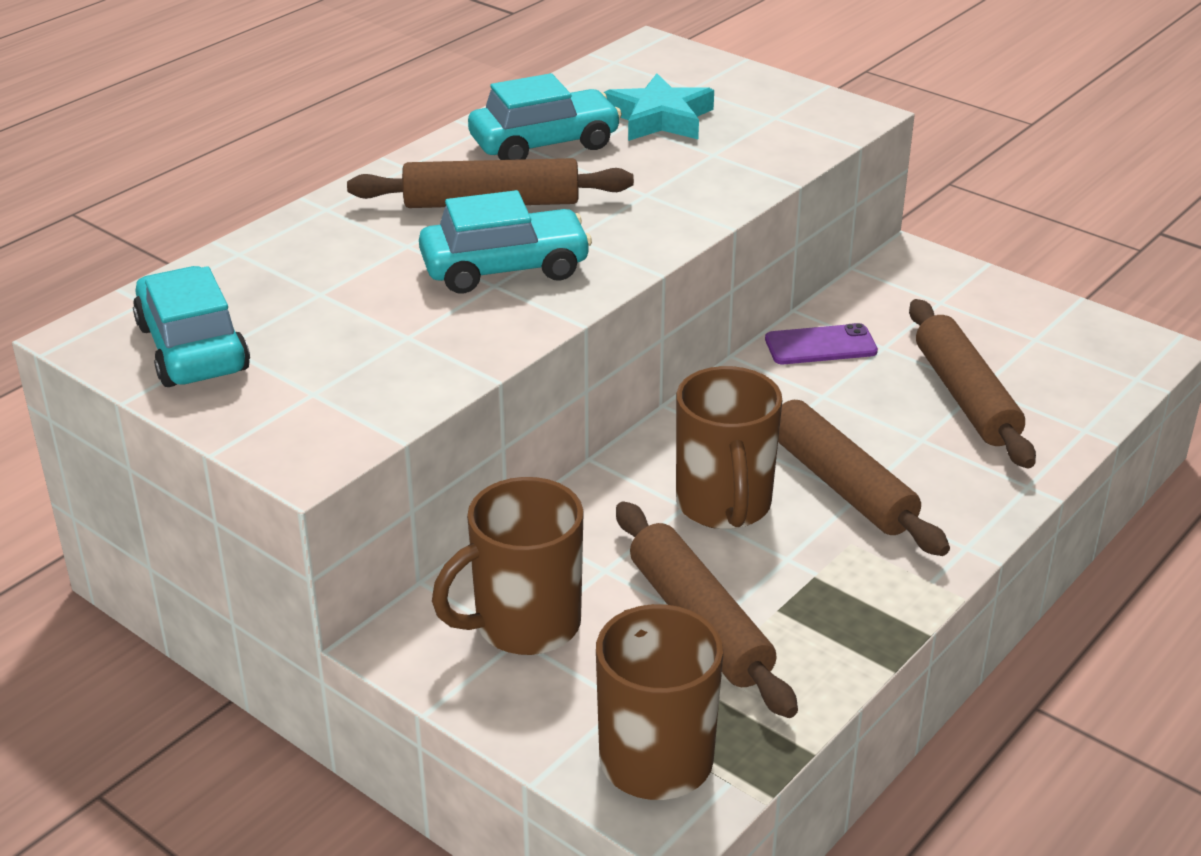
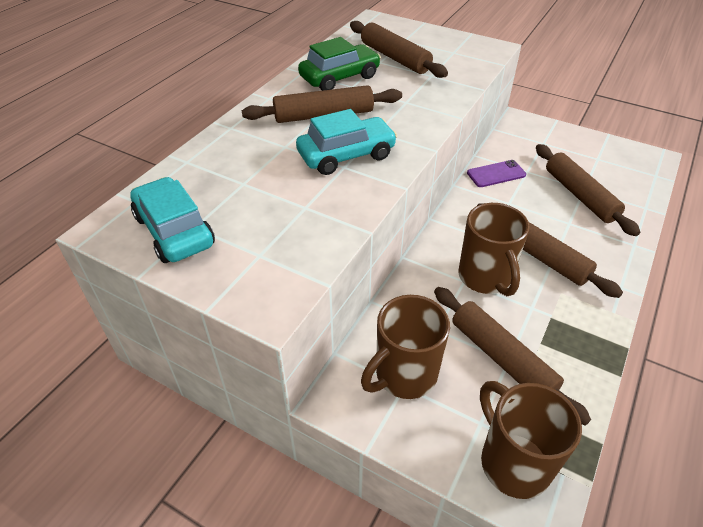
camera: 10 degrees left, 10 degrees up
(544, 144) = (339, 77): turquoise car -> green car
(660, 118) = (395, 58): turquoise star -> brown rolling pin

